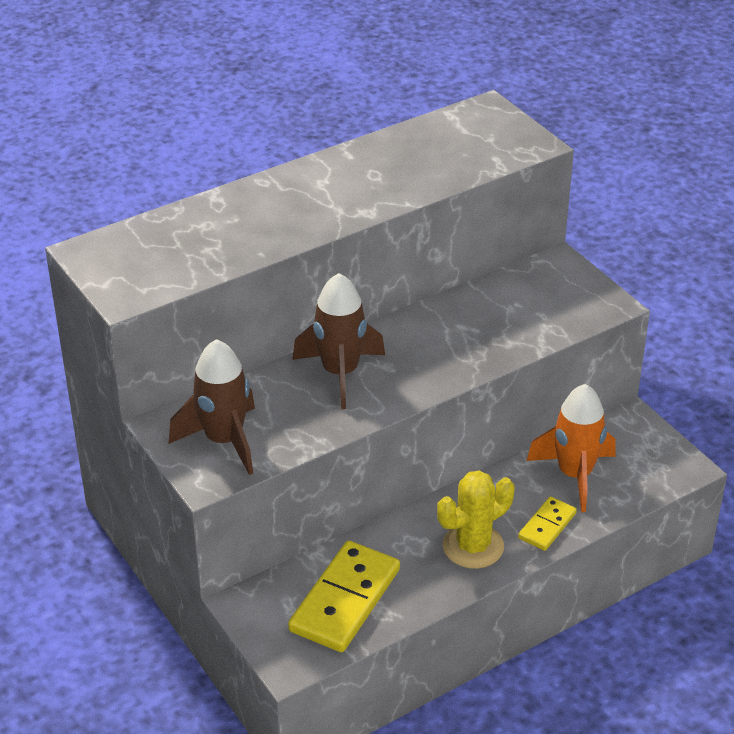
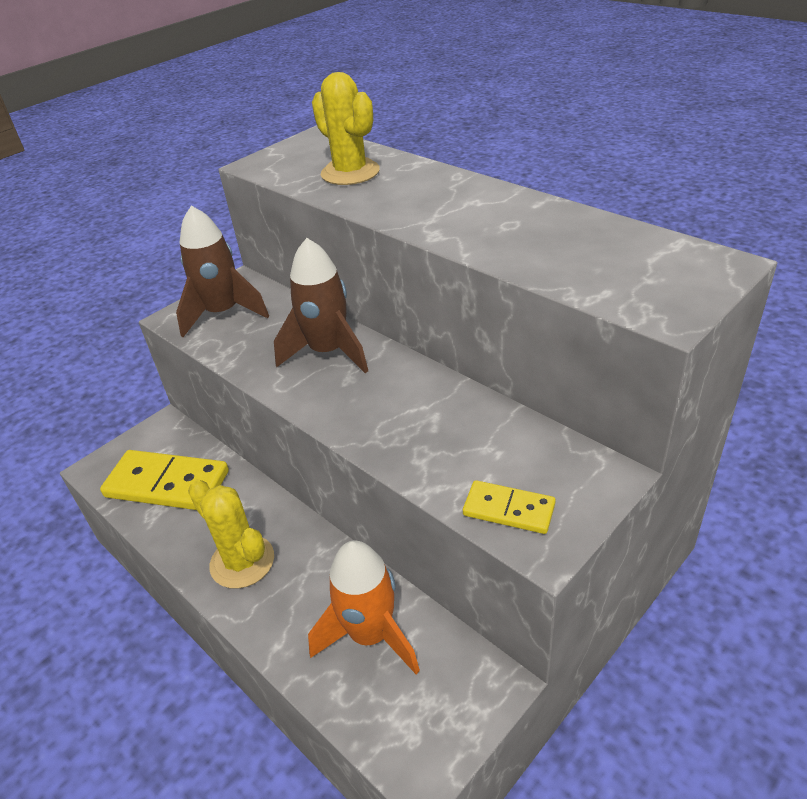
camera: 80 degrees right, 0 degrees up
(205, 238) = (350, 172): none -> yellow cactus
(547, 526) = (281, 623): yellow domino -> yellow domino (508, 510)

